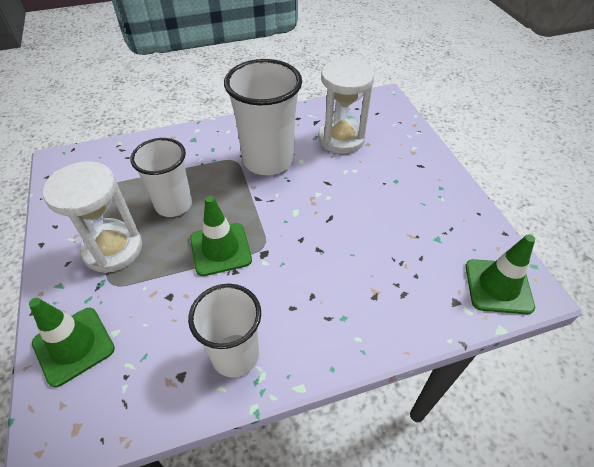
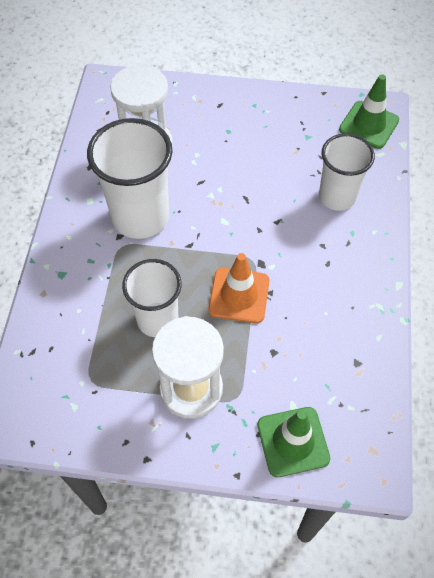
camera: 65 degrees left, 10 degrees up
(220, 249) = (239, 295): green traffic cone -> orange traffic cone
(235, 355) = (354, 318): white cup -> white cup (337, 197)

